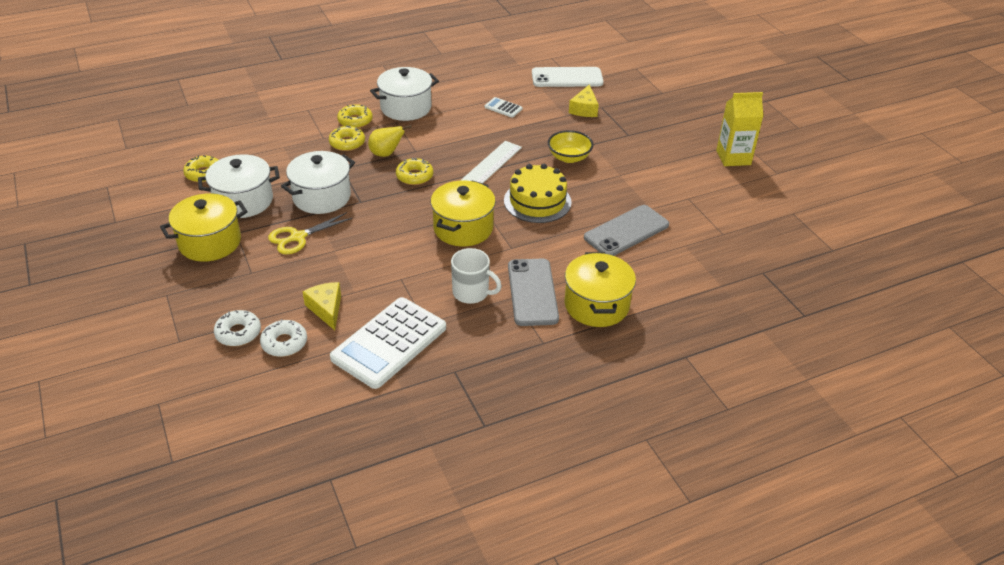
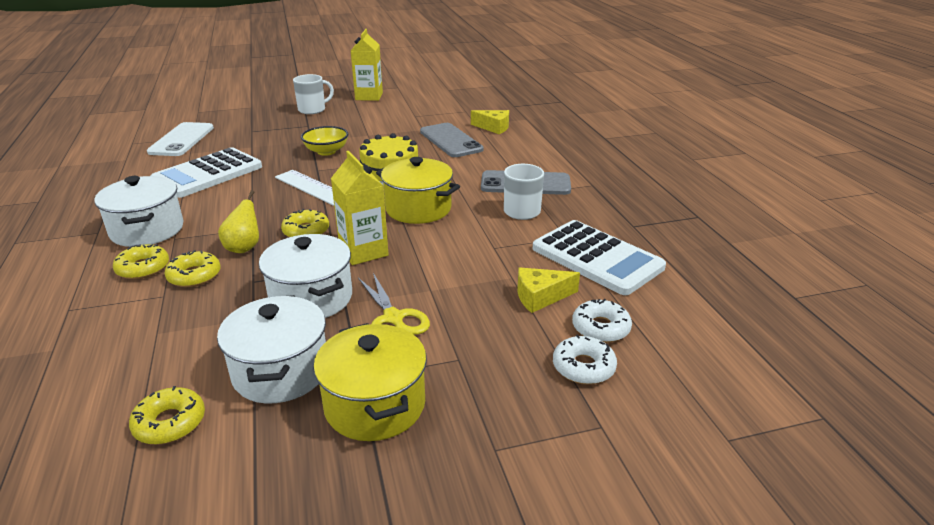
camera: 80 degrees left, 10 degrees down
(386, 209) = (363, 251): none -> yellow carton
(503, 108) = (208, 174): white calculator -> white calculator, size x2.36
(584, 109) = (248, 138): yellow cheese -> yellow cheese (493, 127)
(596, 305) = (545, 160): yellow pot -> none
(673, 129) = (312, 110): none -> white mug

